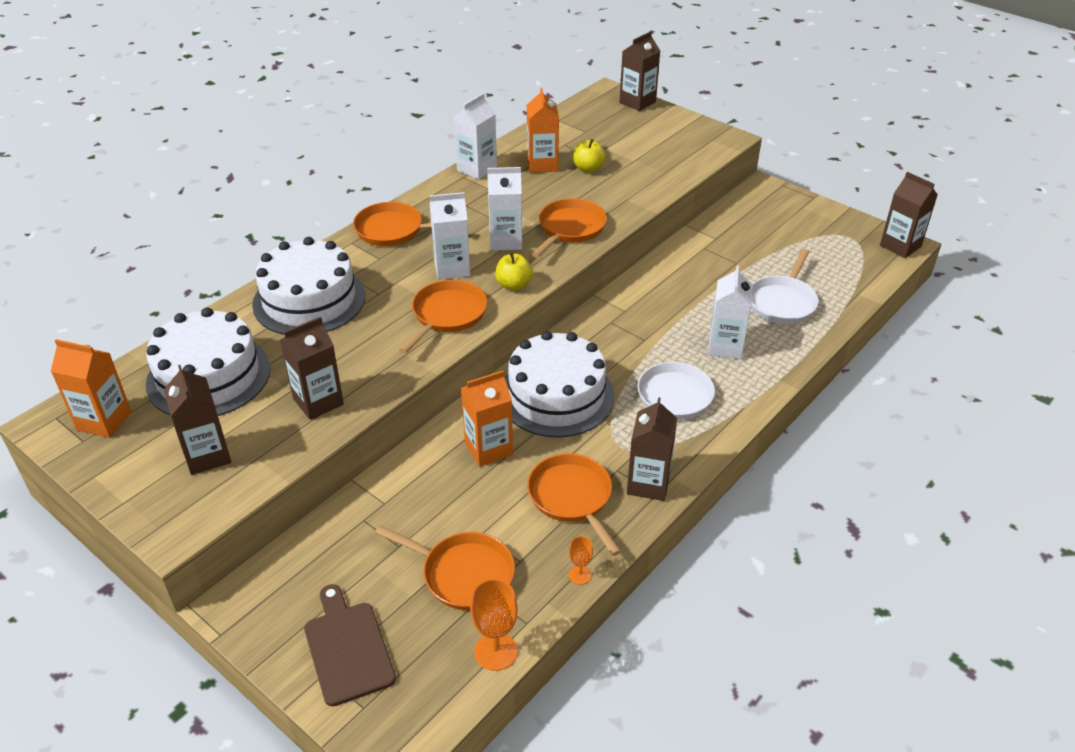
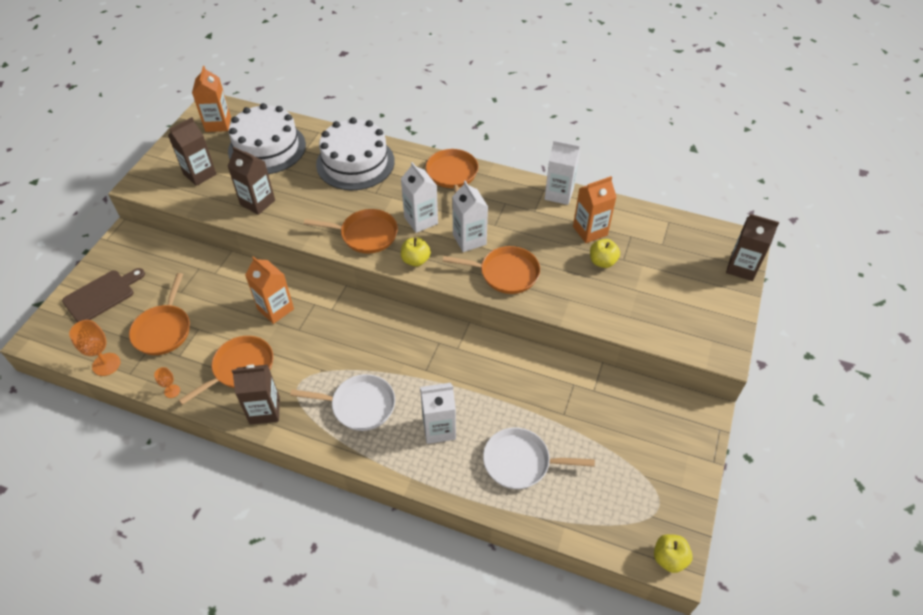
camera: 70 degrees right, 10 degrees up
(556, 395) = (341, 331): white cake -> none
(900, 246) = (669, 558): brown carton -> yellow apple

